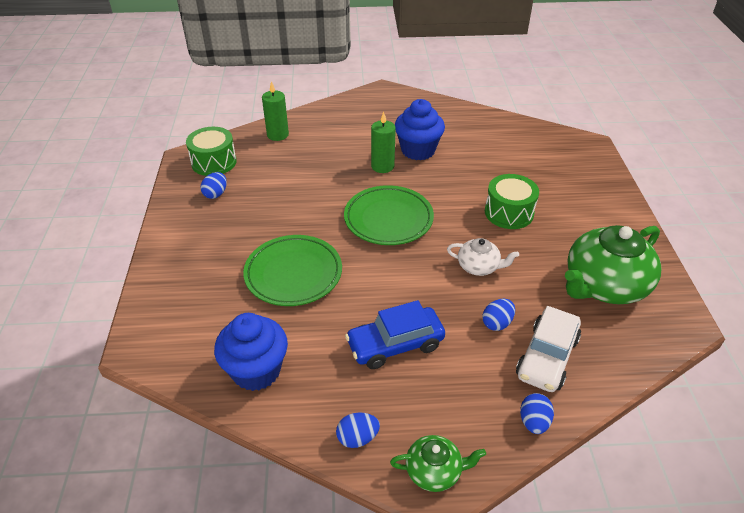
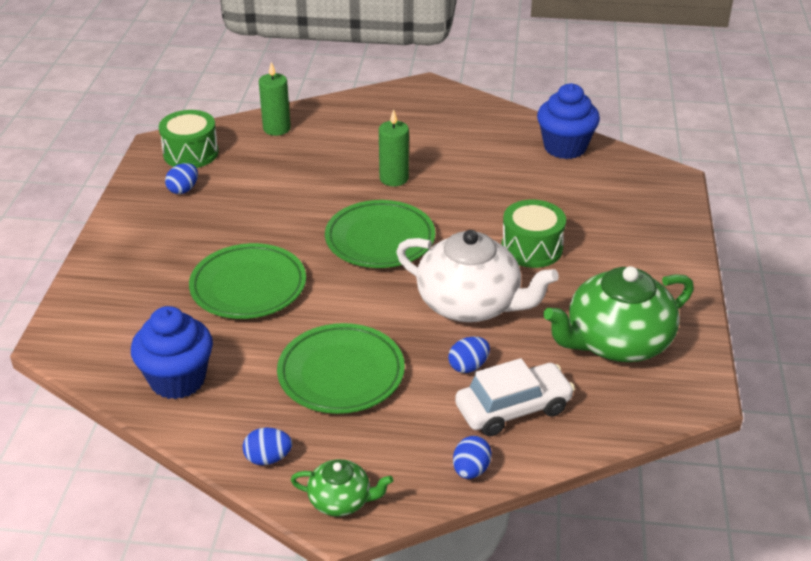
camera: 10 degrees right, 5 degrees down
(395, 345) = (341, 374): blue car -> green plate
(418, 150) = (445, 164): blue cupcake -> blue cupcake (565, 147)
(479, 267) = (470, 304): white teapot -> white teapot, size x1.99
(547, 357) = (513, 409): white car -> white car turned 150 degrees counterclockwise

